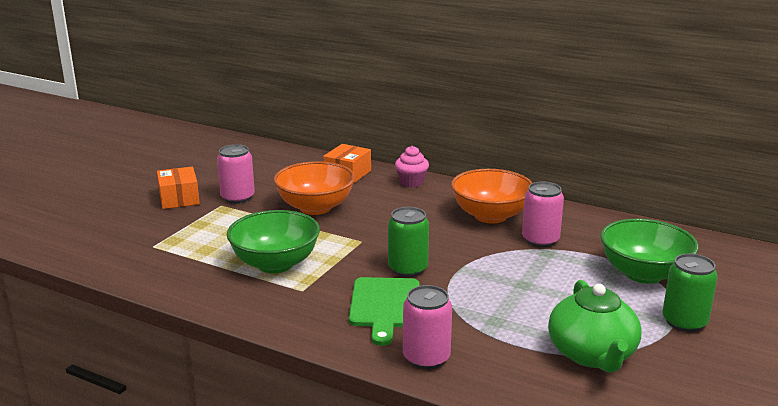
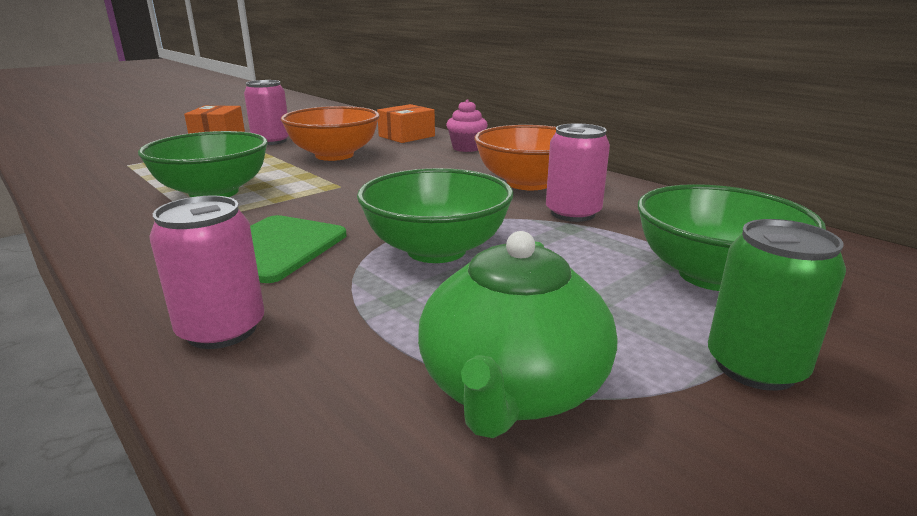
camera: 20 degrees right, 0 degrees up
(408, 269) = (356, 218): green can -> none
(485, 285) = (436, 250): none -> green bowl

